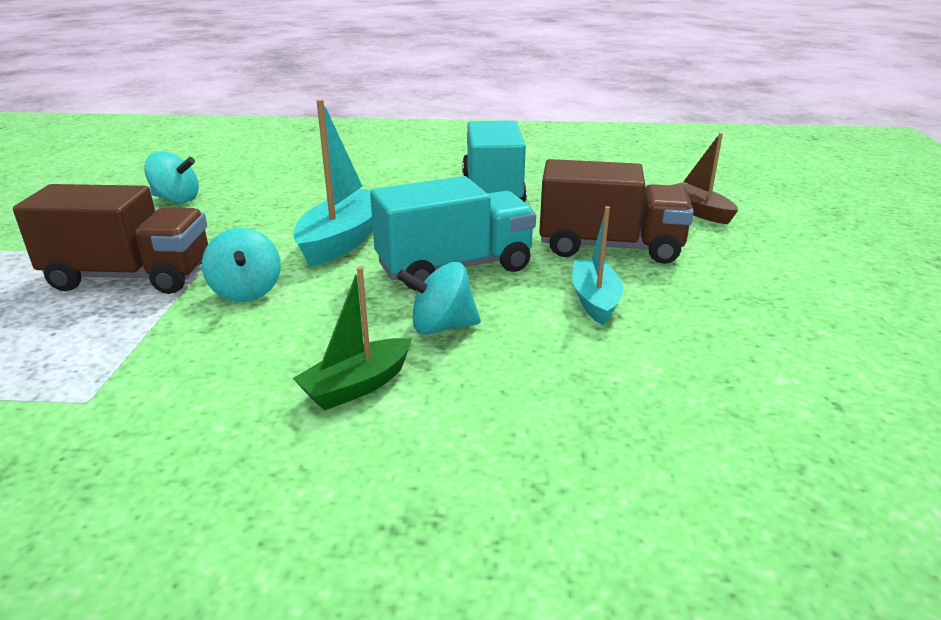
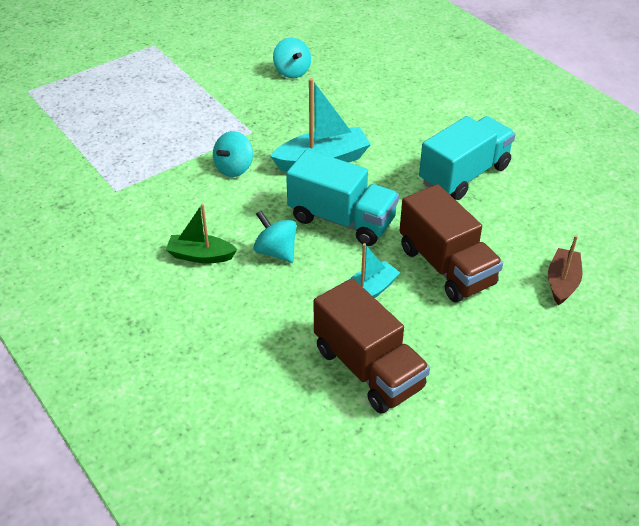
camera: 50 degrees right, 15 degrees up
(130, 277) = (205, 124): brown truck -> brown truck (368, 368)

